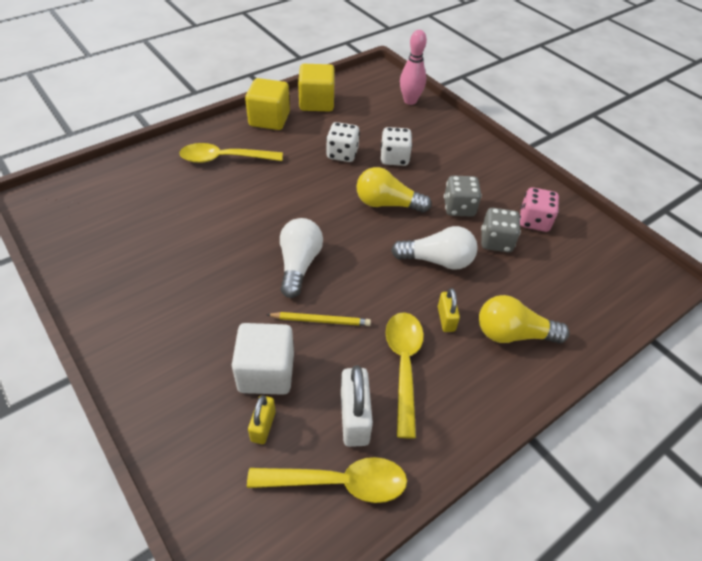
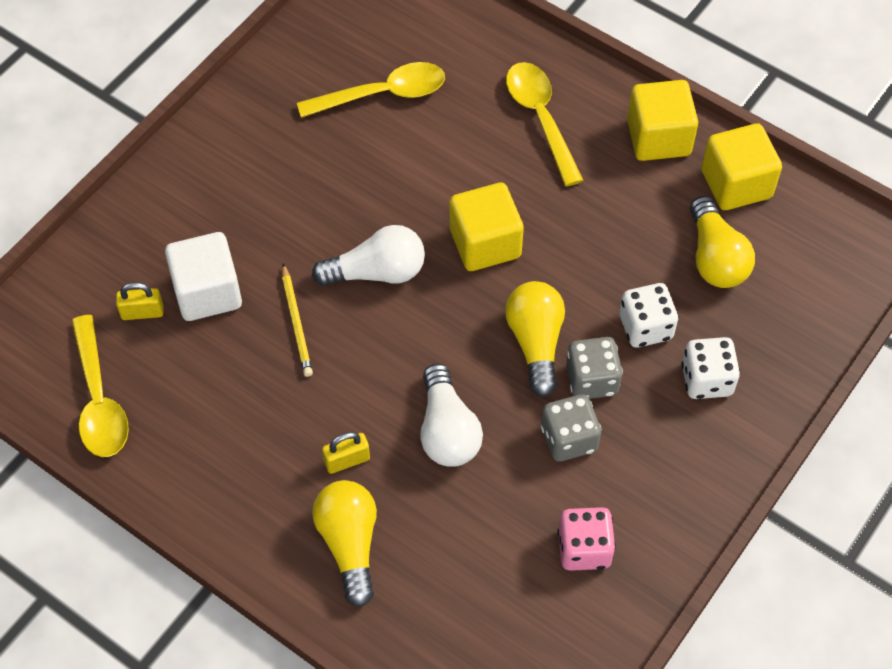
camera: 75 degrees right, 10 degrees up
(303, 206) = (485, 243): none -> yellow cube
(342, 154) = (621, 256): white dice -> white dice (706, 380)
(354, 418) = (176, 394): white padlock -> none
(360, 122) = (715, 258): none -> yellow light bulb
(403, 365) = (260, 427): yellow spoon -> yellow spoon (383, 94)
(410, 101) = (816, 314): pink bowling pin -> none
(496, 241) = (516, 500): grey dice -> grey dice (591, 380)

